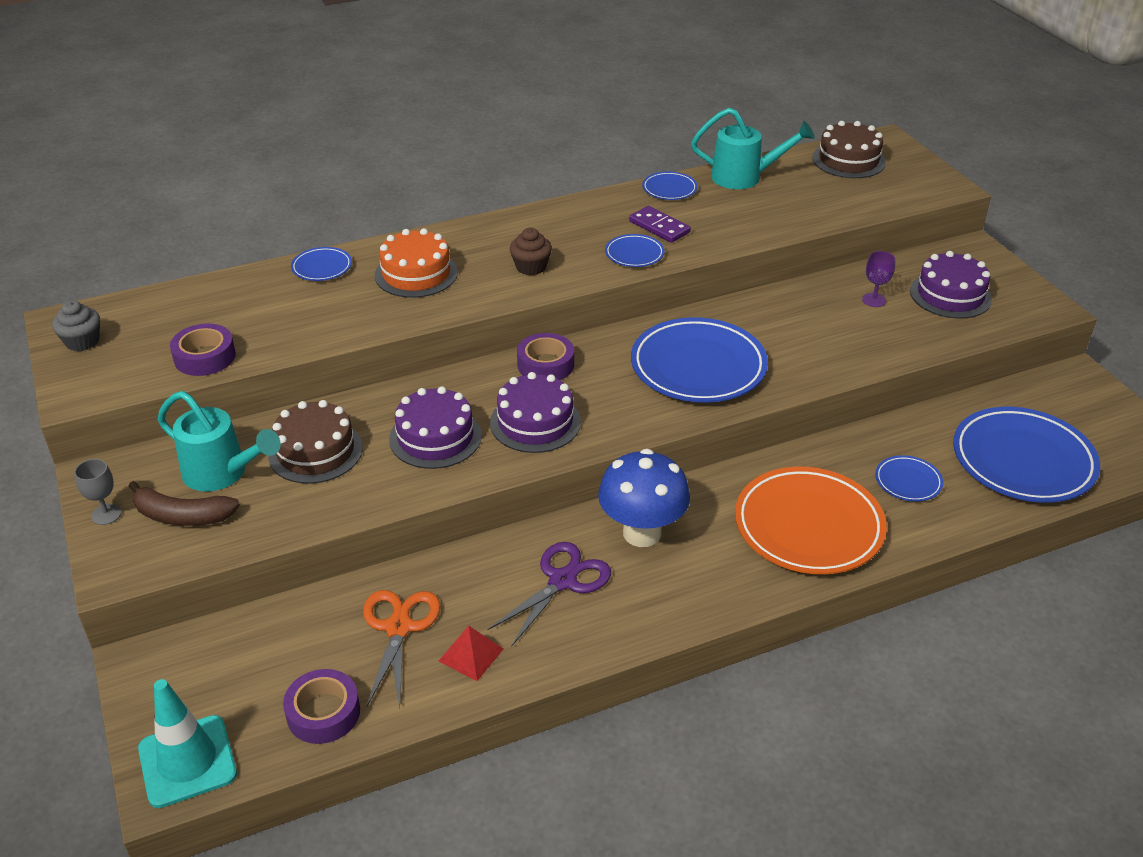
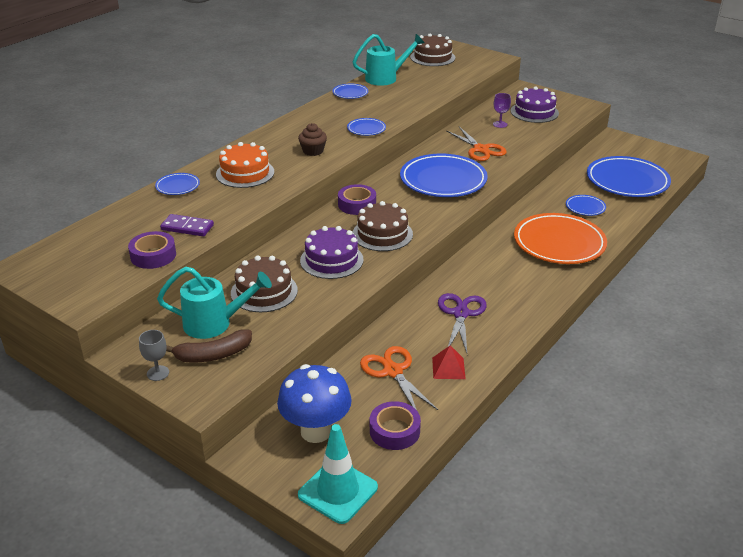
camera: 30 degrees left, 5 degrees down
(82, 341) = (50, 274): grey cupcake -> none
(535, 422) = (382, 234): purple cake -> brown cake
(642, 533) = (479, 276): blue mushroom -> blue mushroom (316, 431)
(659, 227) = (365, 113): purple domino -> purple domino (187, 227)
(802, 333) = (480, 149): none -> orange scissors

